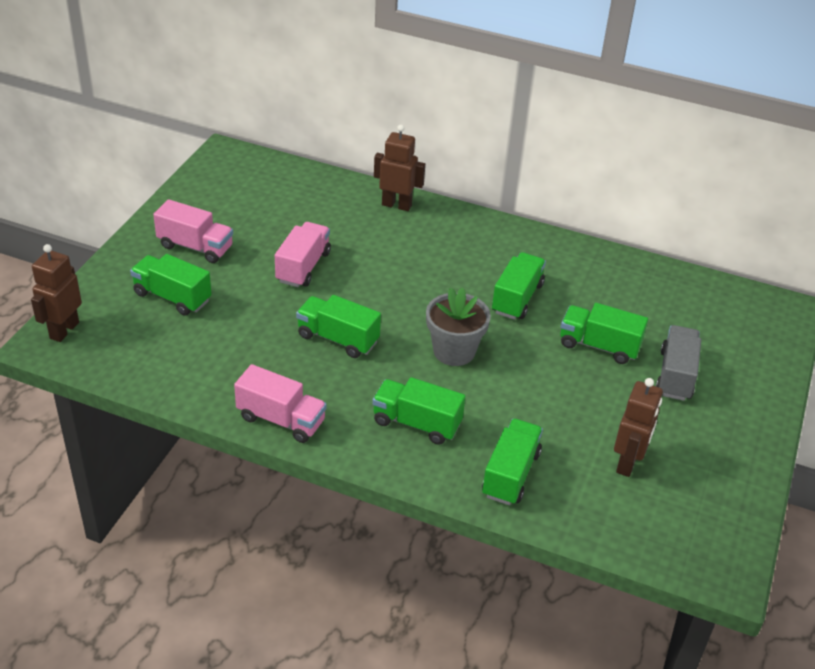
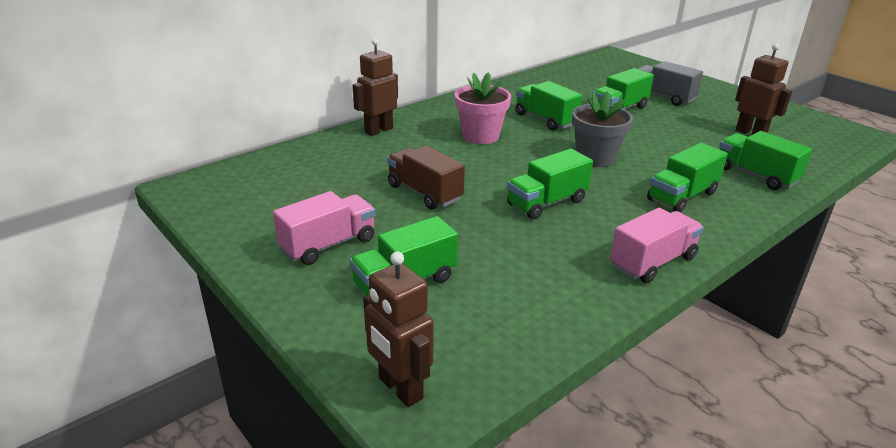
camera: 60 degrees left, 10 degrees down
(303, 267) = (424, 193): pink truck -> brown truck
(438, 267) = (480, 136): none -> pink flower pot

